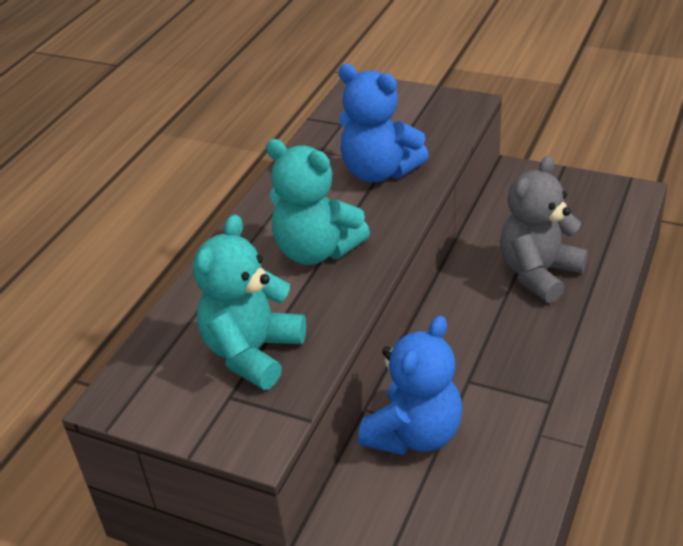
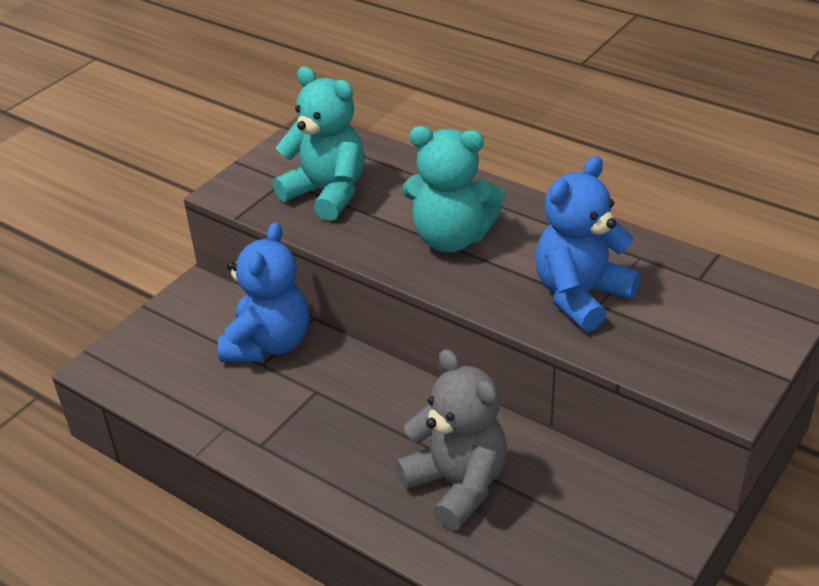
camera: 100 degrees right, 0 degrees up
(316, 251) = (451, 238): turquoise teddy bear -> turquoise teddy bear turned 120 degrees counterclockwise
(414, 434) = (268, 344): blue teddy bear -> blue teddy bear turned 120 degrees counterclockwise

